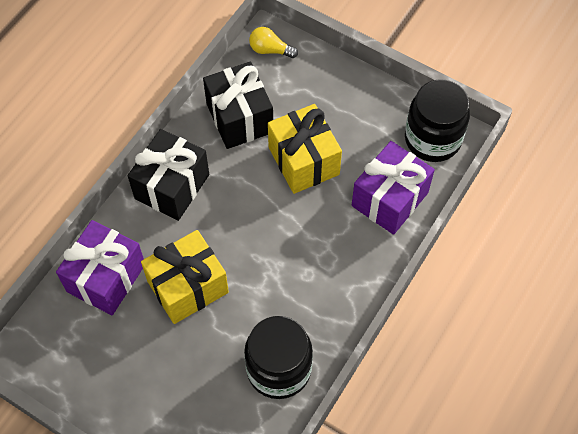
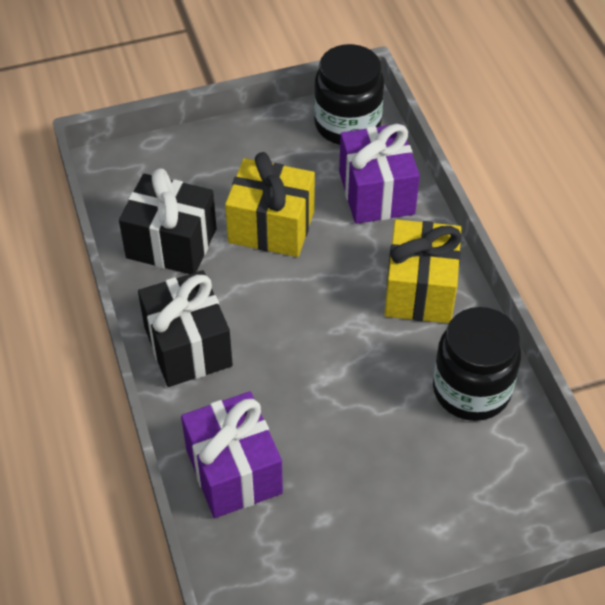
camera: 50 degrees left, 10 degrees down
(188, 287) = (313, 406): yellow gift -> yellow gift (420, 290)
(270, 50) = (123, 172): yellow light bulb -> none

